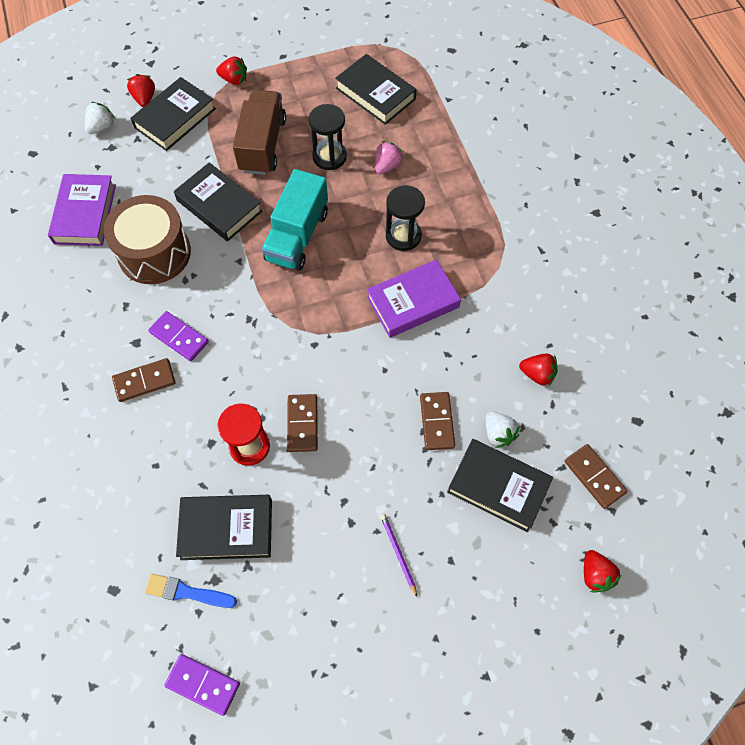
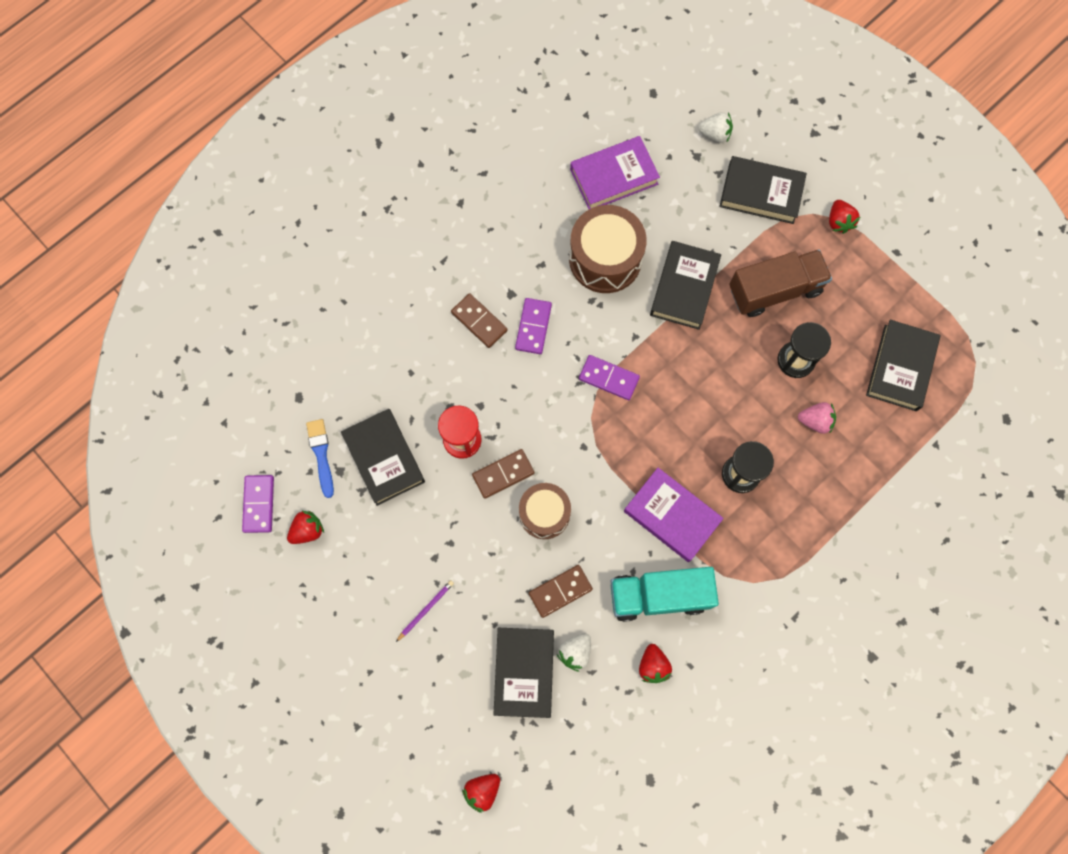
camera: 65 degrees right, 10 degrees up
(145, 99) = (768, 153): red strawberry -> red strawberry (307, 530)
(264, 297) = (608, 378): none -> purple domino
(297, 236) = (689, 375): turquoise truck -> turquoise truck (659, 595)
(358, 404) = (544, 514): none -> brown drum
(594, 477) = (574, 758): brown domino -> none

